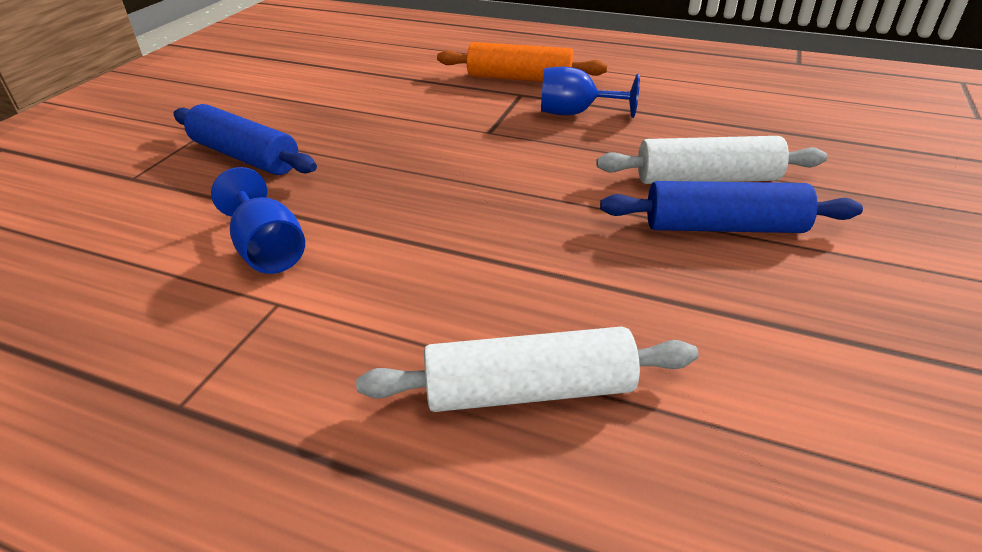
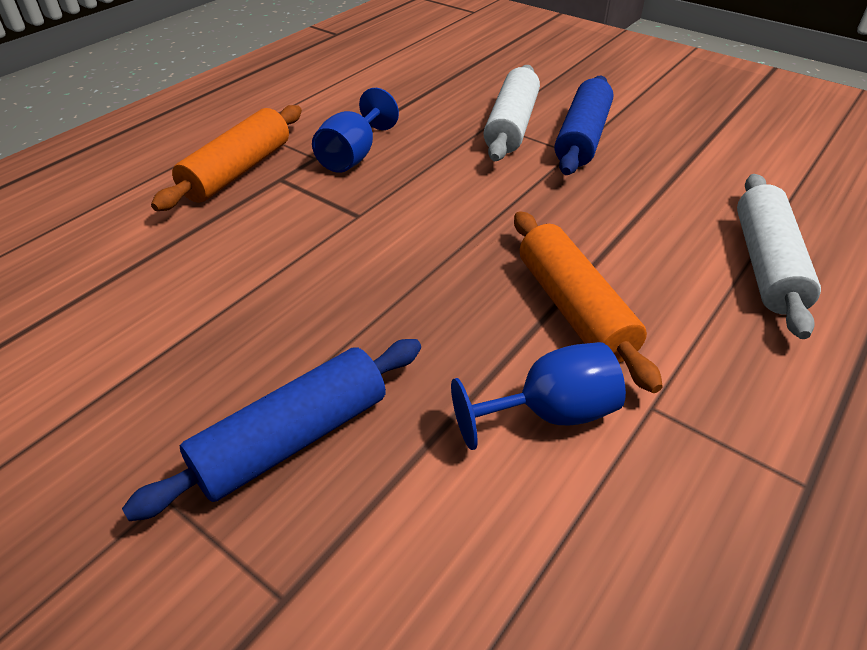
camera: 75 degrees left, 5 degrees up
(398, 249) = (573, 309): none -> orange rolling pin

